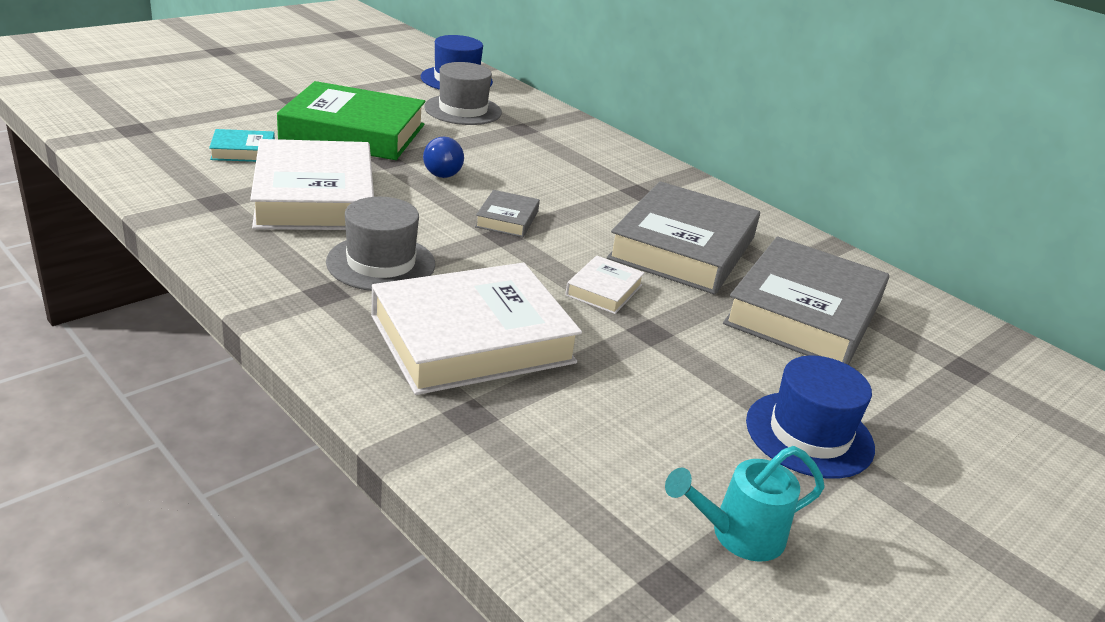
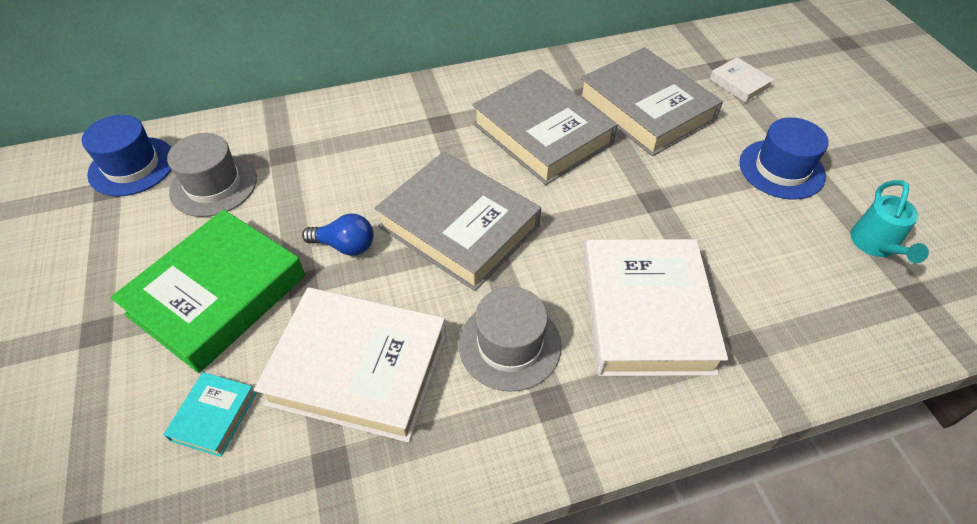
camera: 60 degrees left, 20 degrees up
(507, 219) = (459, 226): grey book -> grey book, size x2.23
(604, 290) = (592, 204): white book -> white book (739, 84)

